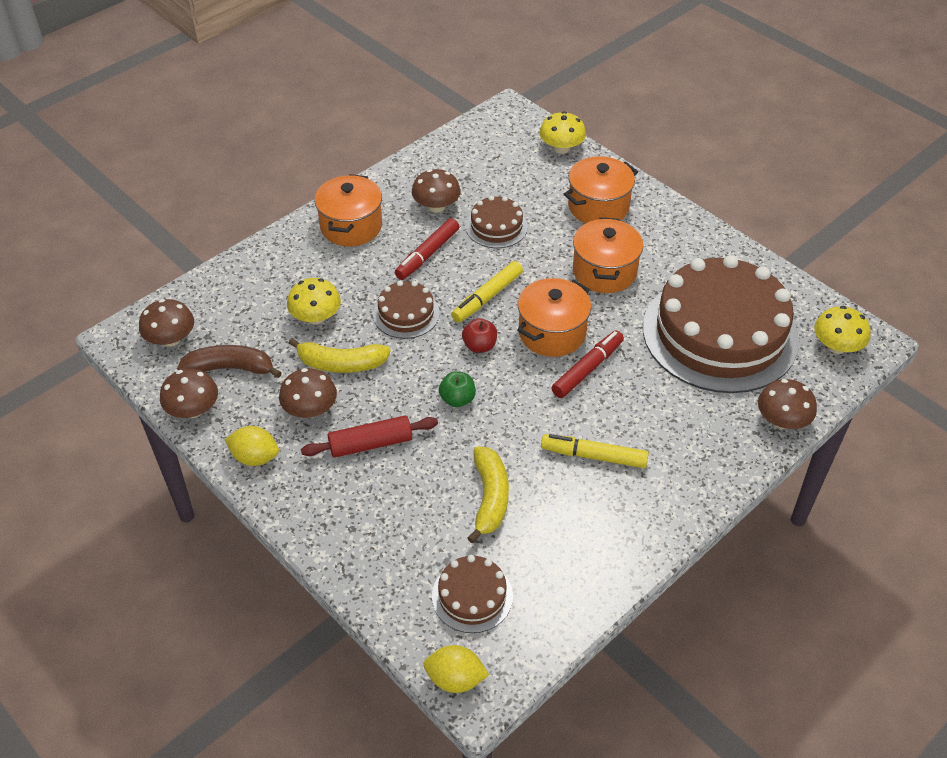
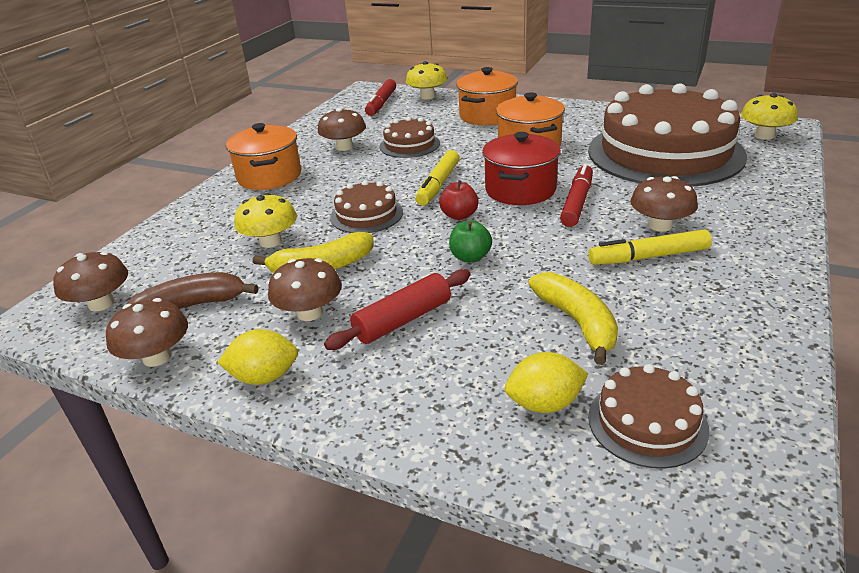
camera: 20 degrees left, 15 degrees down
(427, 254) = (358, 174): red marker -> red marker (381, 103)
(455, 679) = (719, 530): yellow lemon -> yellow lemon (544, 404)
(552, 333) = (520, 190): orange pot -> red pot
(782, 420) = (782, 185): brown mushroom -> brown mushroom (660, 225)

